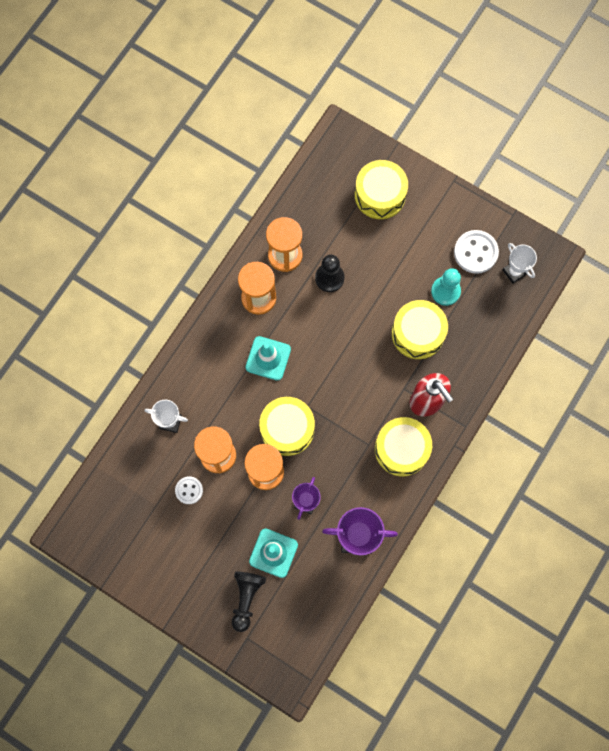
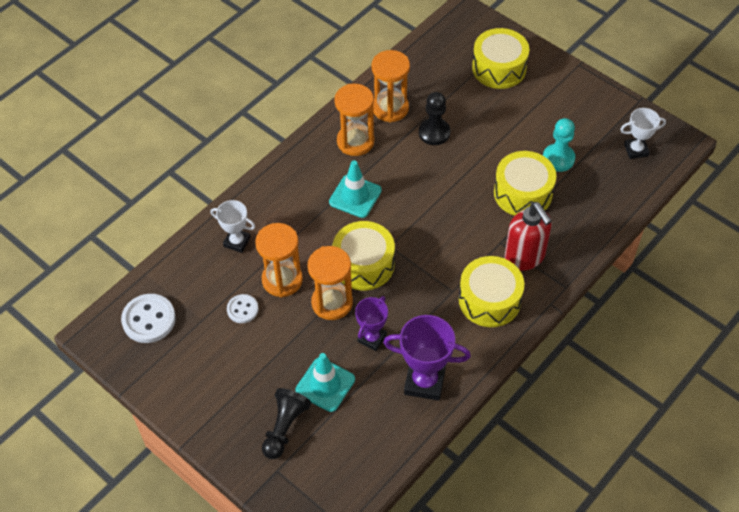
camera: 10 degrees right, 20 degrees down
(475, 252) = (595, 128): white button -> white button (149, 319)
(514, 272) = (636, 150): white trophy -> white trophy turned 75 degrees counterclockwise

